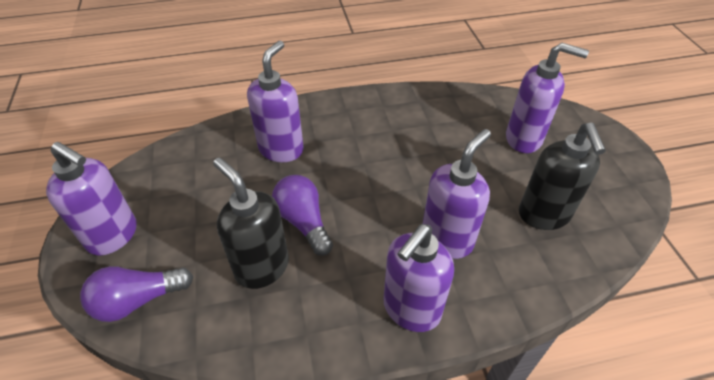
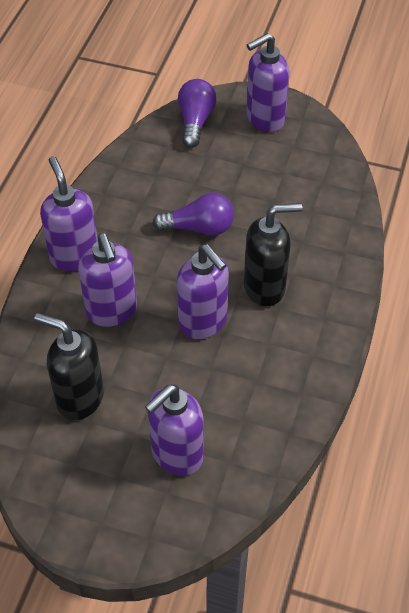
camera: 120 degrees right, 5 degrees up
(262, 267) = (174, 189): black soap dispenser -> black soap dispenser (265, 287)
(281, 149) = (296, 244): purple soap dispenser -> purple soap dispenser (203, 322)

